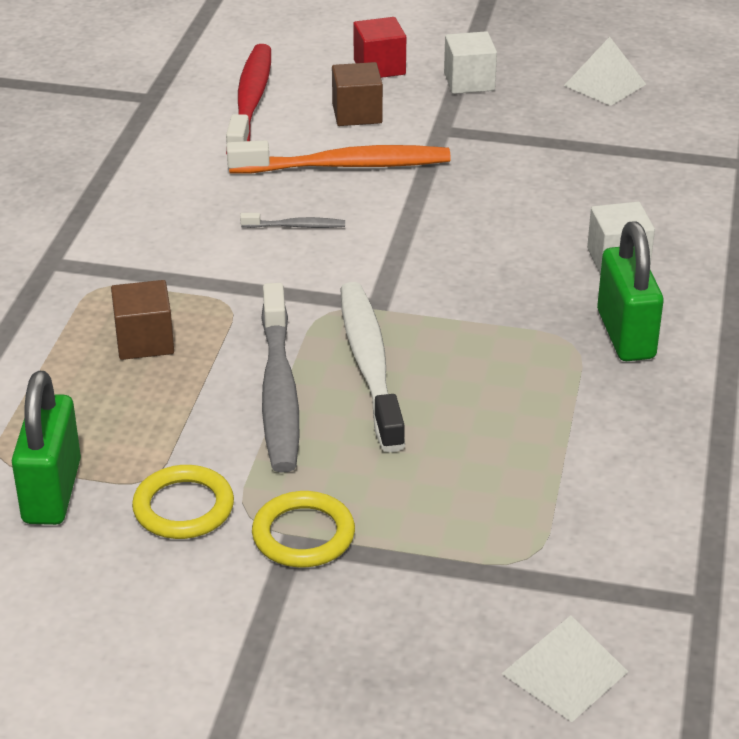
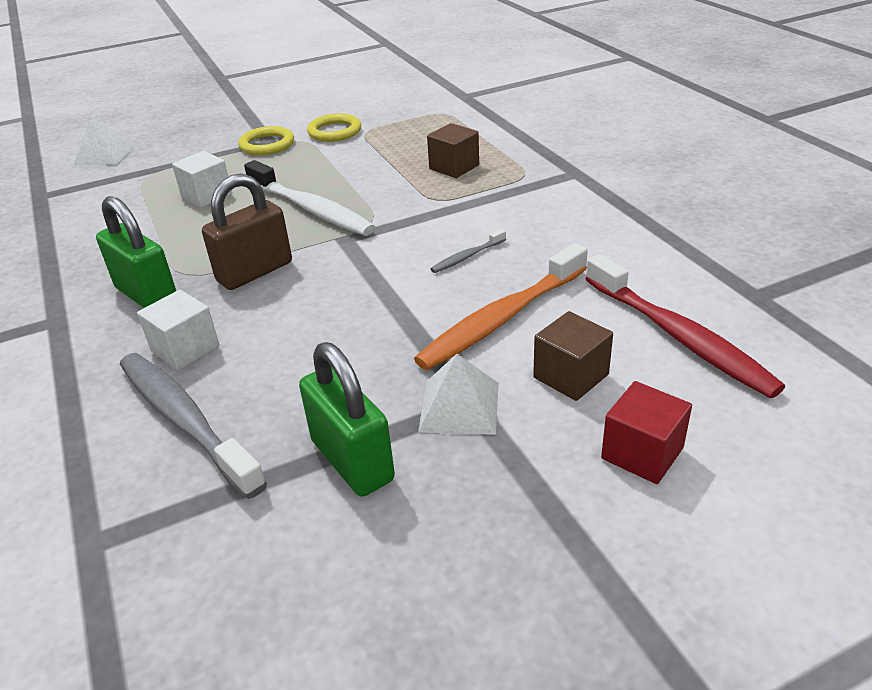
camera: 145 degrees right, 0 degrees up
(52, 491) = (400, 115): green padlock -> green padlock (352, 460)
(279, 390) = (348, 179): grey toothbrush -> grey toothbrush (185, 421)
(469, 82) = (521, 491): white cube -> white cube (207, 196)
(501, 308) = (255, 272): none -> brown padlock
(604, 85) = (352, 595): white pyramid -> white pyramid (459, 406)

